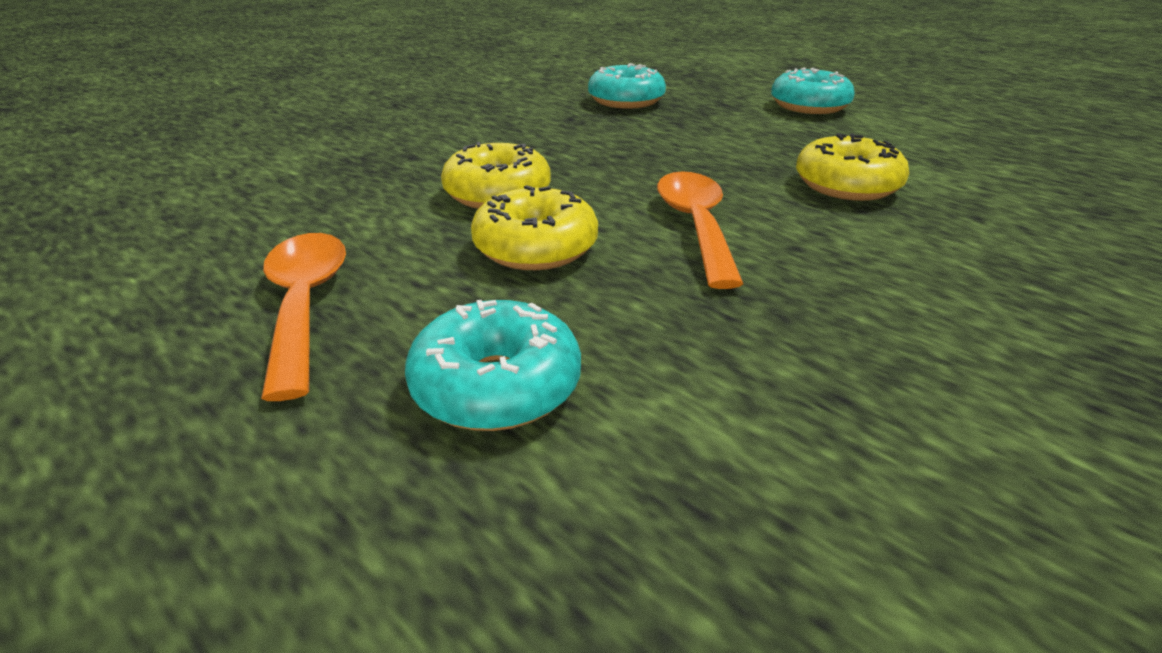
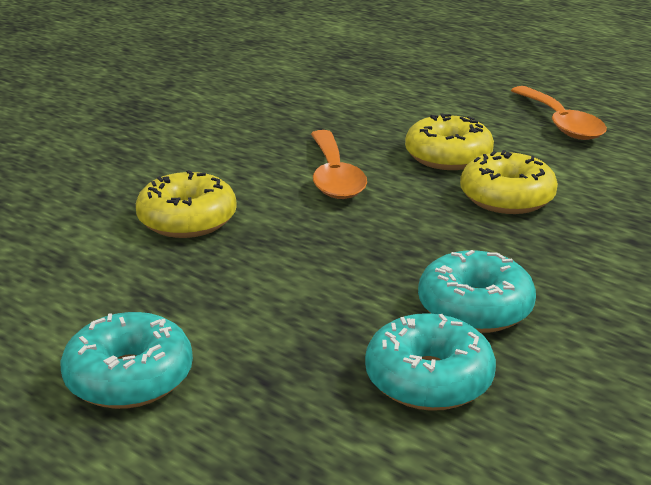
camera: 175 degrees right, 5 degrees down
(496, 386) = (432, 100): turquoise donut -> turquoise donut (474, 308)

